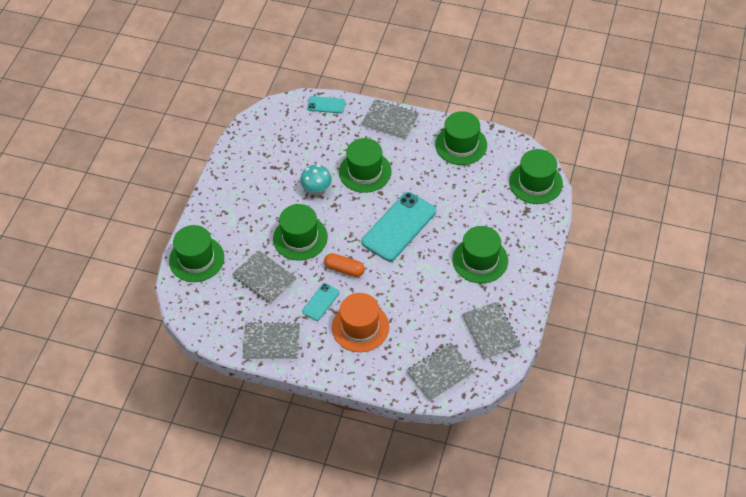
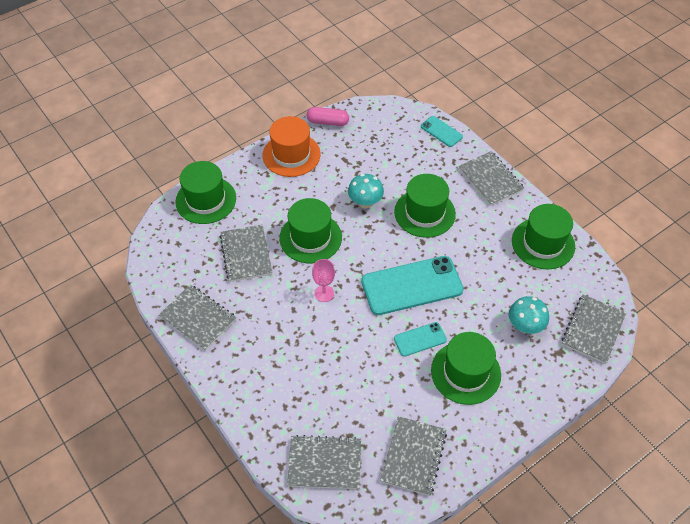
camera: 35 degrees right, 0 degrees up
(235, 146) = (328, 122): none -> pink capsule
(320, 302) = (274, 310): turquoise phone -> turquoise phone (420, 339)
(344, 269) = (324, 293): orange capsule -> pink goblet
(360, 327) = (289, 360): orange hat -> orange hat (291, 155)
(493, 207) = (525, 326): none -> turquoise mushroom
(535, 183) = (593, 330): green hat -> grey notebook

